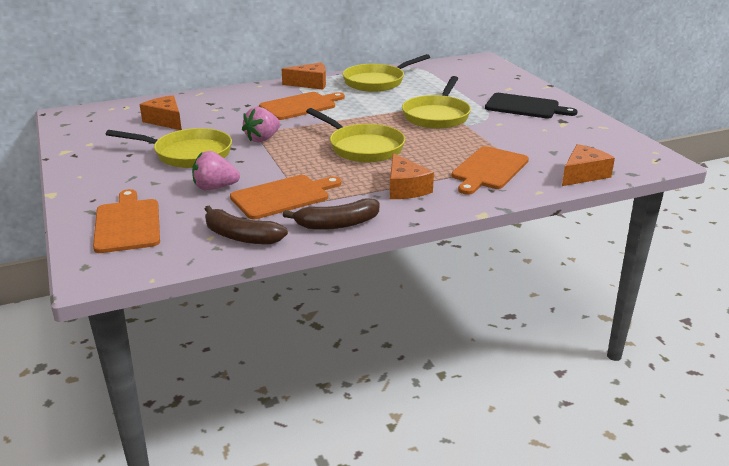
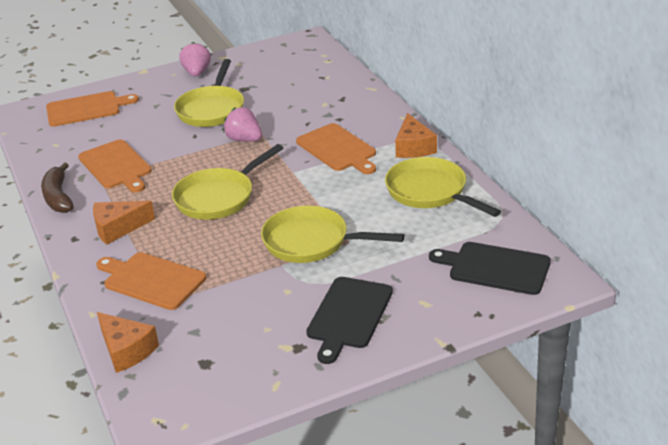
camera: 90 degrees right, 5 degrees up
(165, 121) = (291, 85): orange cheese -> none
(215, 188) = (140, 133): pink strawberry -> pink strawberry (197, 73)
(241, 236) = (51, 157): brown banana -> none
(470, 71) = (495, 268): none -> black cutting board

